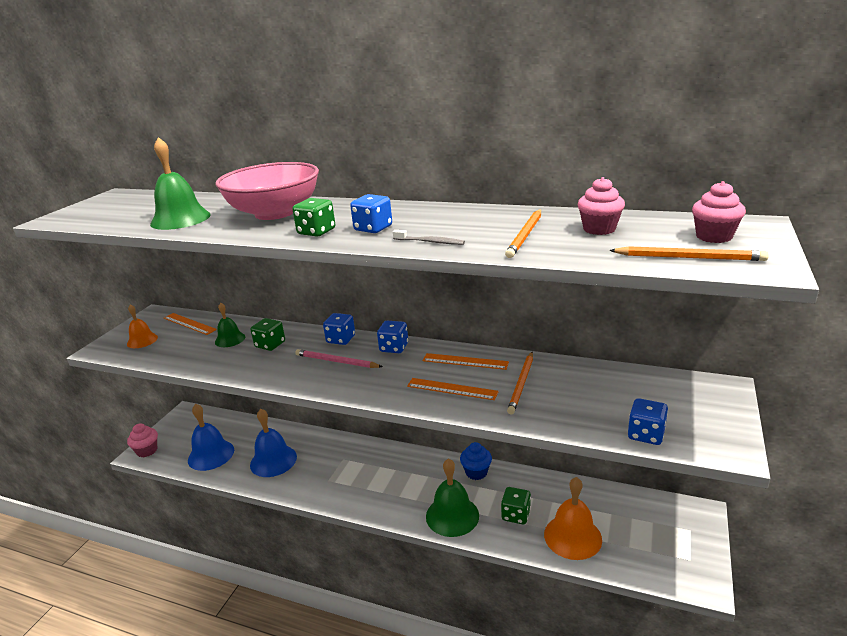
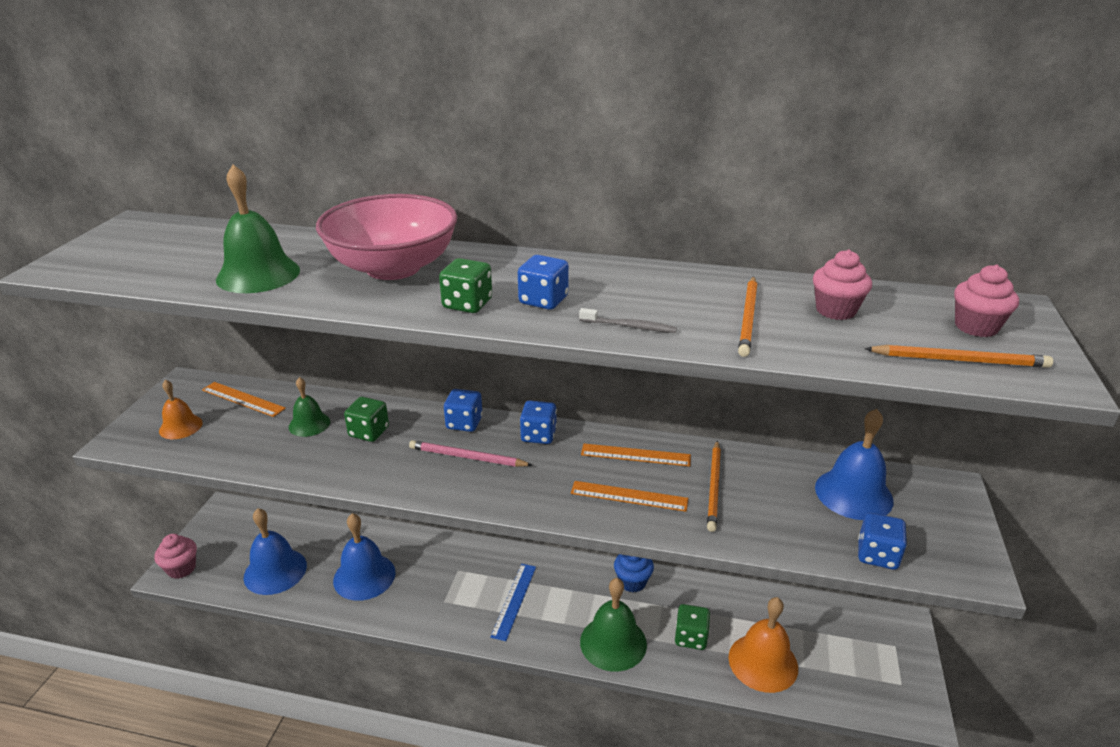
camera: 10 degrees left, 5 degrees up
(381, 482) = (514, 600): none -> blue ruler
(637, 390) = (853, 494): none -> blue bell

